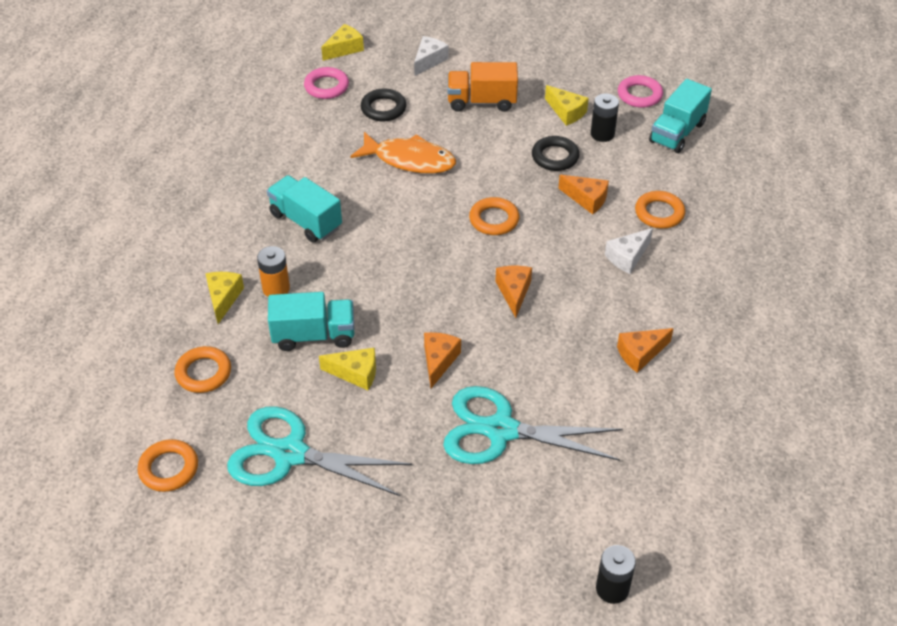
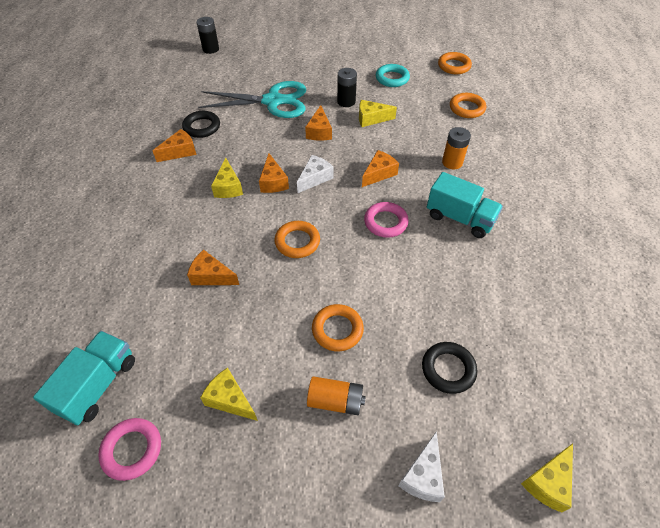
camera: 170 degrees right, 5 degrees up
(223, 298) = (485, 151): yellow cheese -> yellow cheese (228, 187)
(290, 454) = (392, 78): turquoise scissors -> turquoise ring
(314, 335) = (409, 136): turquoise truck -> none
(326, 86) = (531, 397): pink ring -> pink ring (385, 222)
(376, 286) = (379, 173): none -> orange cheese
(410, 160) = (393, 298): orange fish -> none
(481, 102) = (335, 401): orange truck -> orange battery
(555, 157) = (243, 325): black ring -> black ring (202, 127)
(602, 134) = (188, 368): black battery -> black battery (346, 101)
(627, 257) = (179, 222): white cheese -> white cheese (315, 178)
(659, 213) = (142, 270): orange ring -> orange ring (337, 330)

